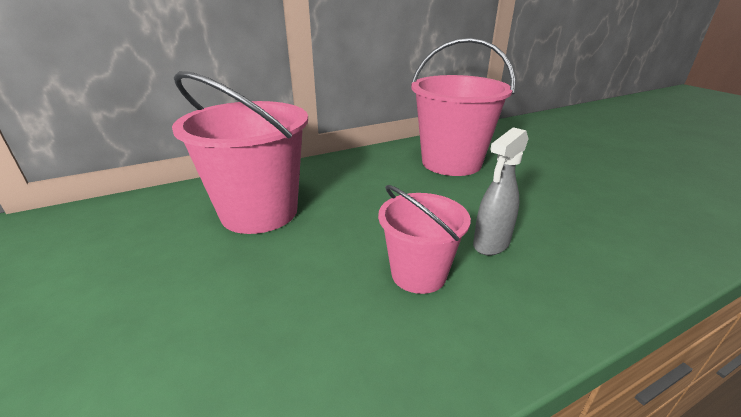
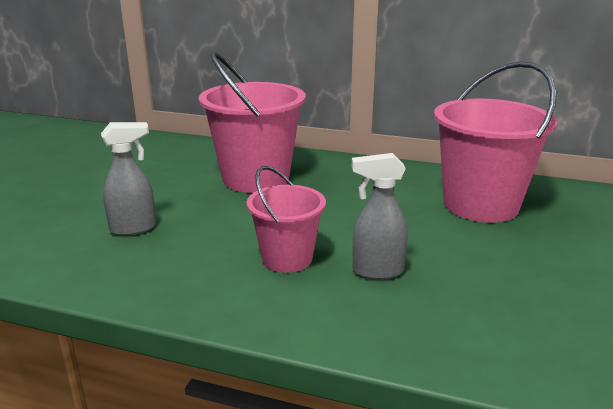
camera: 45 degrees right, 5 degrees down
(210, 342) = (134, 229): none -> grey spray bottle

